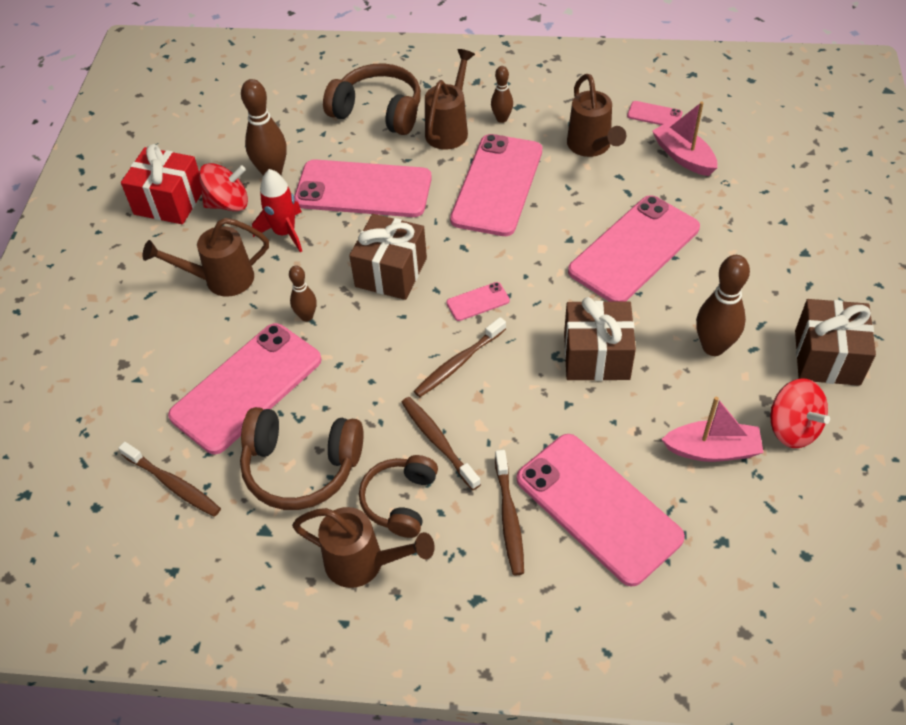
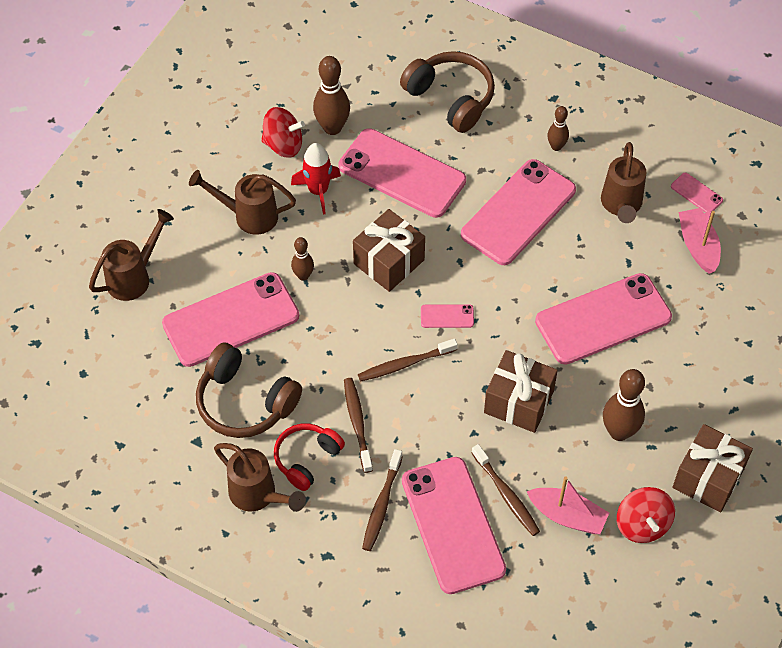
camera: 20 degrees right, 5 degrees up
(169, 201) = (236, 124): red gift -> none
(173, 484) = (145, 378): brown toothbrush -> brown toothbrush (506, 495)
(400, 501) = (306, 459): brown headphones -> red headphones
(449, 129) = (505, 140): brown watering can -> brown watering can (134, 277)

